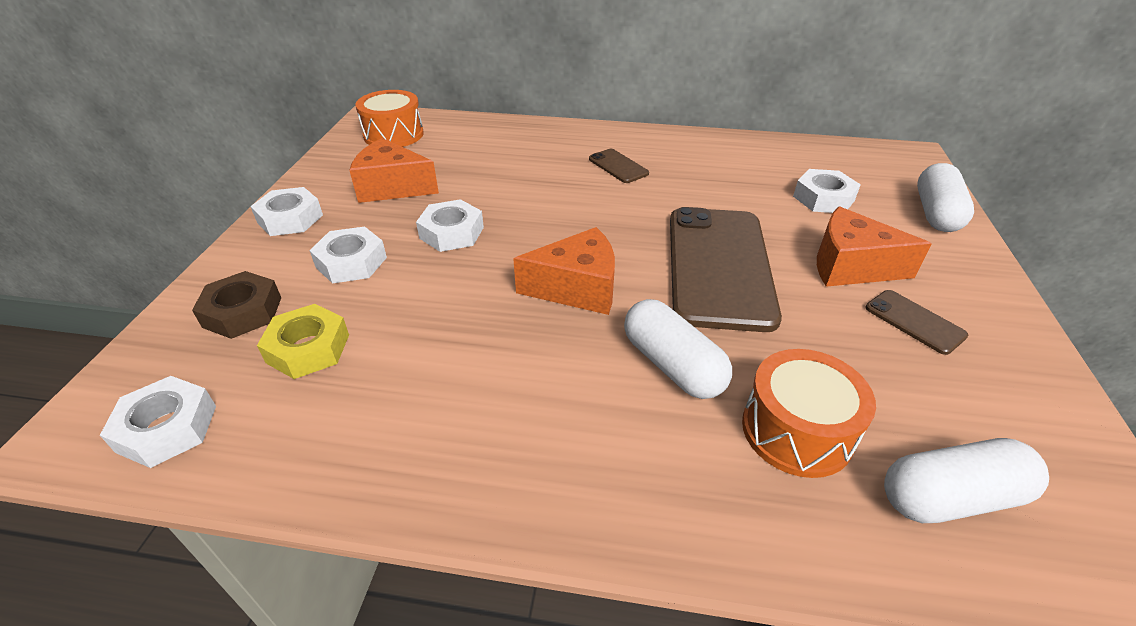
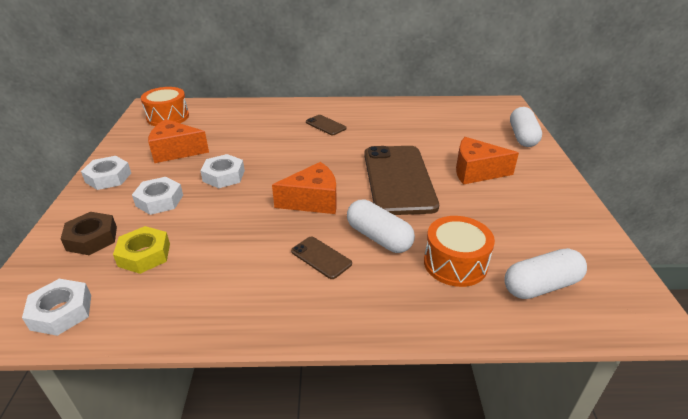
camera: 10 degrees left, 5 degrees down
(823, 198) = (456, 134): white nut -> none
(914, 322) = (515, 198): brown phone -> brown phone (321, 257)

